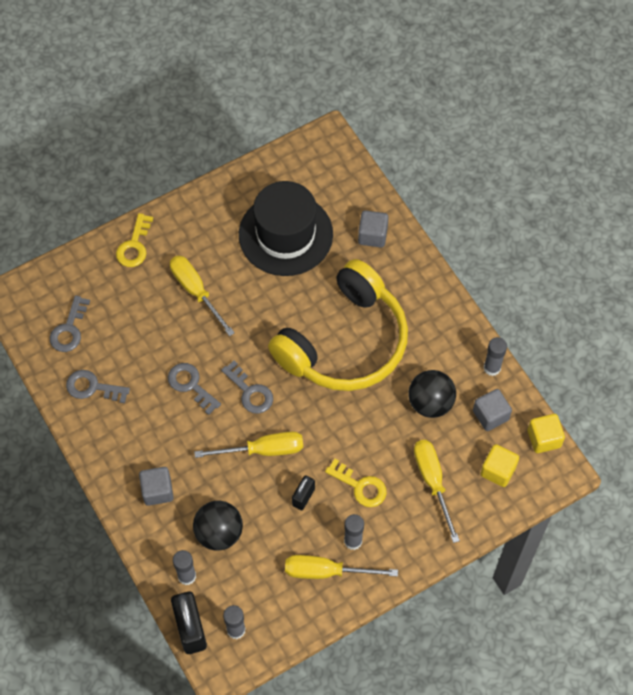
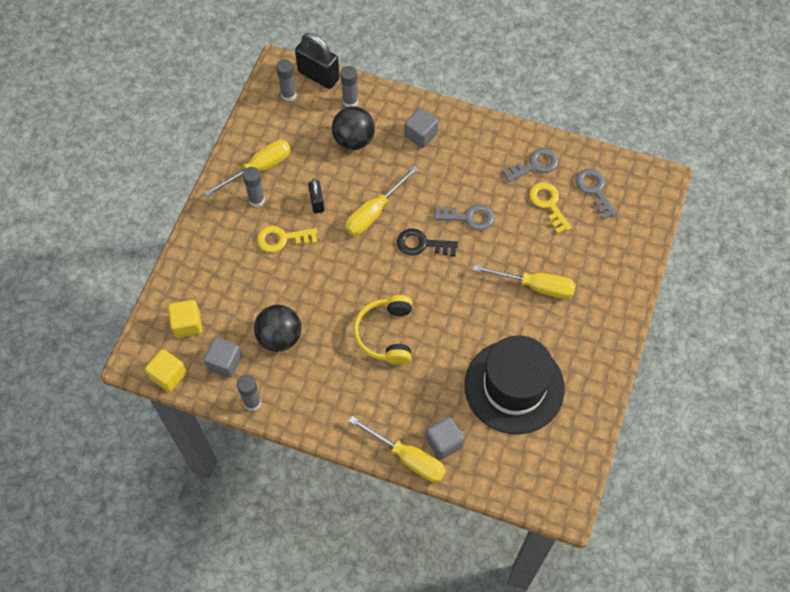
camera: 140 degrees right, 0 degrees up
(134, 246) = (618, 285): yellow key -> yellow key (548, 204)
(250, 392) = (422, 244): grey key -> black key
(345, 342) = (386, 334): yellow headphones -> yellow headphones, size x0.52
(432, 482) = (231, 280): yellow screwdriver -> yellow screwdriver (408, 458)

